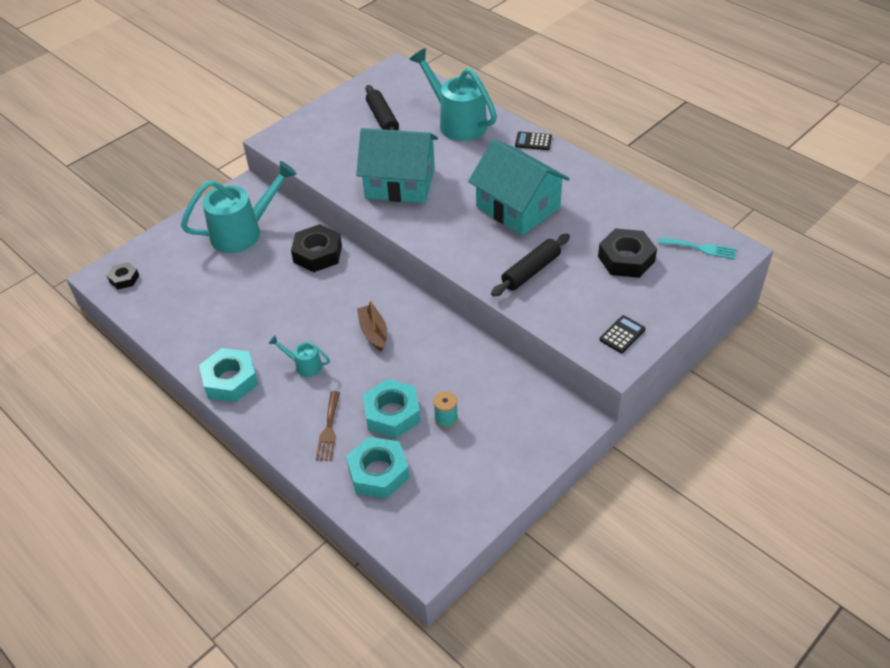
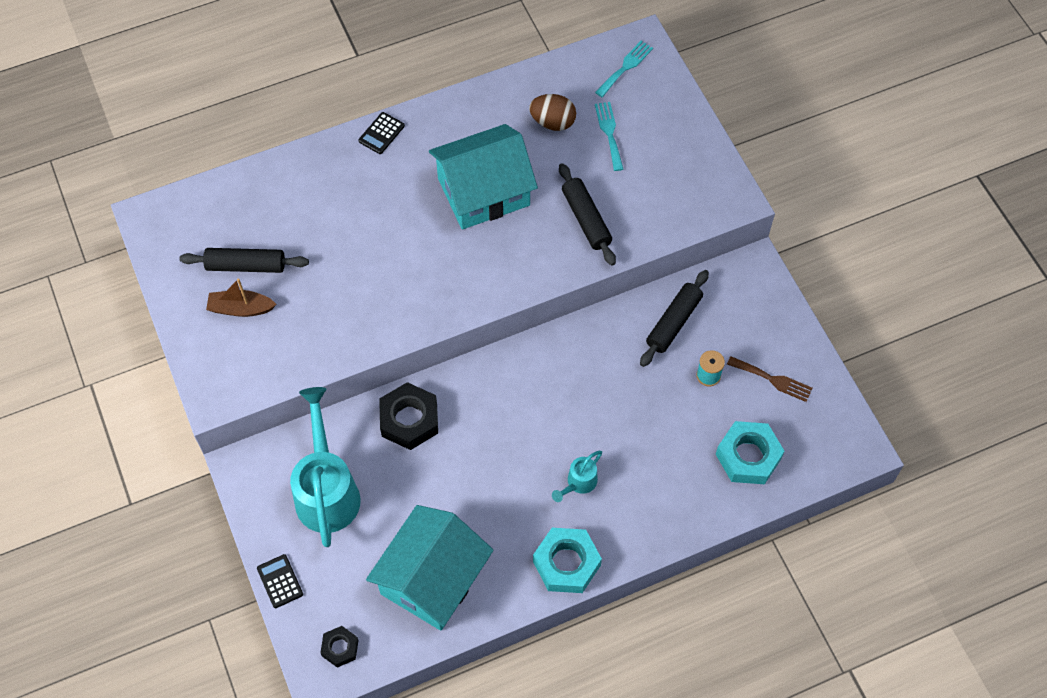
camera: 70 degrees left, 15 degrees up
(328, 429) = (676, 485): brown fork -> brown fork (773, 380)
(373, 332) = (562, 402): brown boat -> brown boat (241, 308)
(392, 413) = (681, 420): turquoise nut -> none
(400, 183) = (380, 288): turquoise house -> turquoise house (432, 579)
(457, 122) = (302, 192): turquoise watering can -> none
(486, 379) = (673, 322): none -> black rolling pin
(611, 223) = (553, 122): none -> brown egg
(622, 335) = (706, 181): black calculator -> black calculator (280, 581)
(626, 259) = (609, 133): black nut -> turquoise fork

